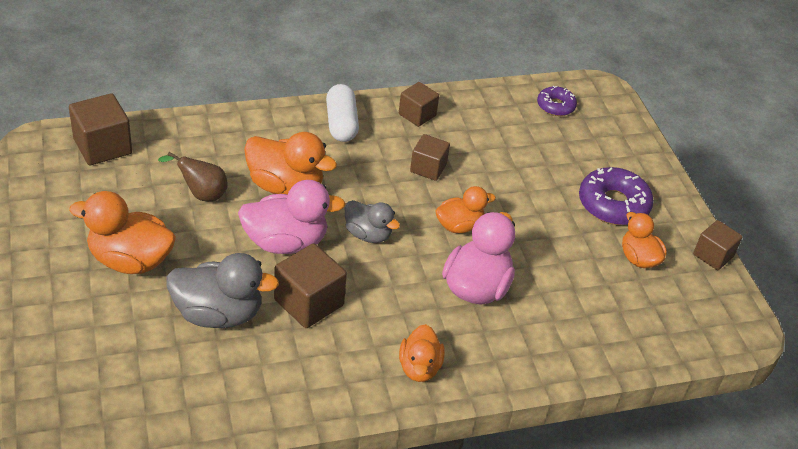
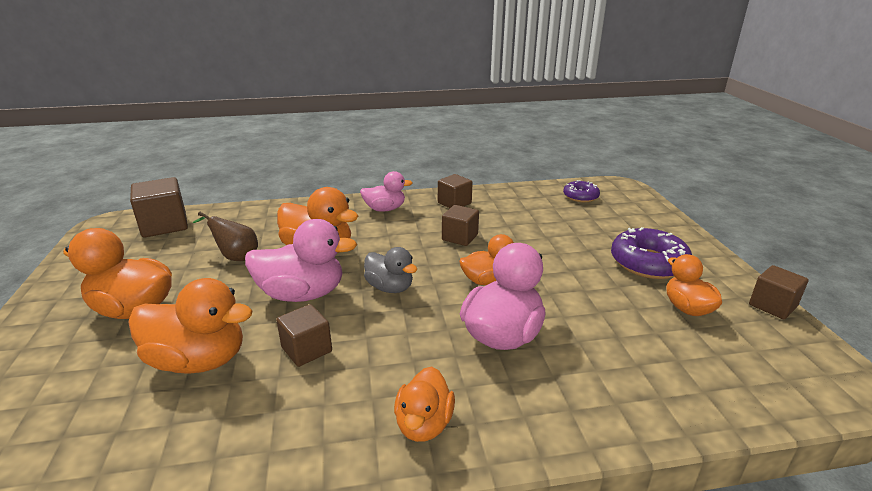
camera: 10 degrees right, 15 degrees down
(218, 314) = (198, 360): grey duck -> orange duck
(309, 302) = (306, 349): brown cube -> brown cube, size x0.65
(341, 123) = (385, 209): white capsule -> pink duck

